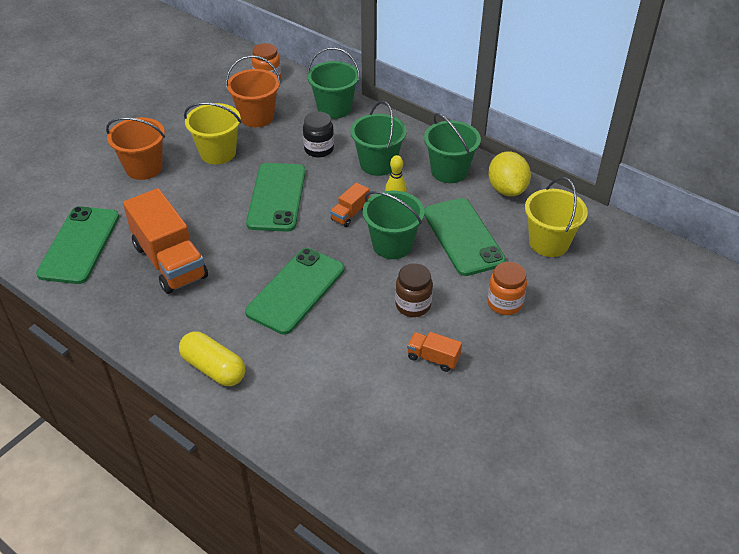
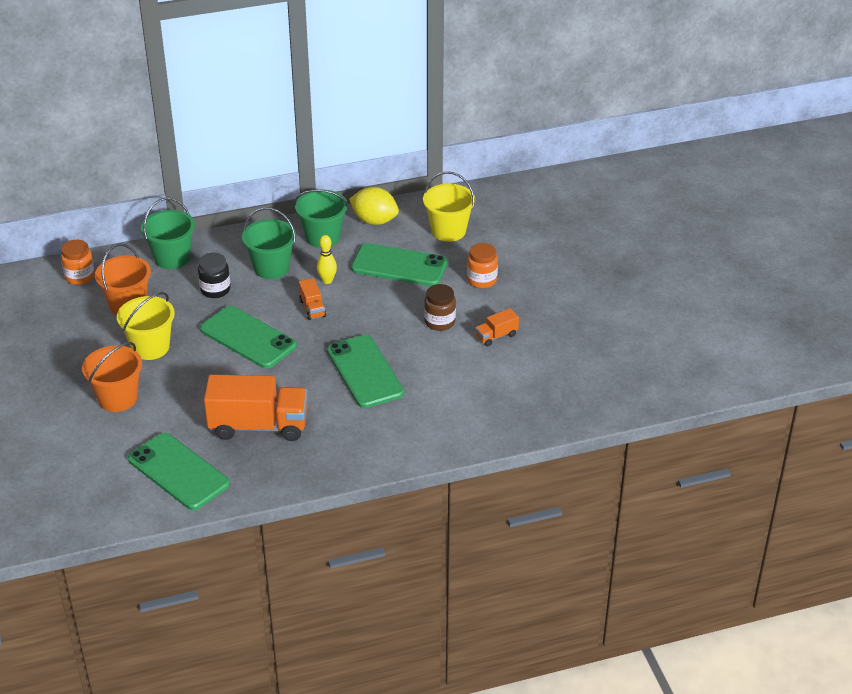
camera: 55 degrees left, 5 degrees down
(214, 368) = (400, 445): yellow capsule -> none
(392, 245) = (370, 303): green bucket -> none

